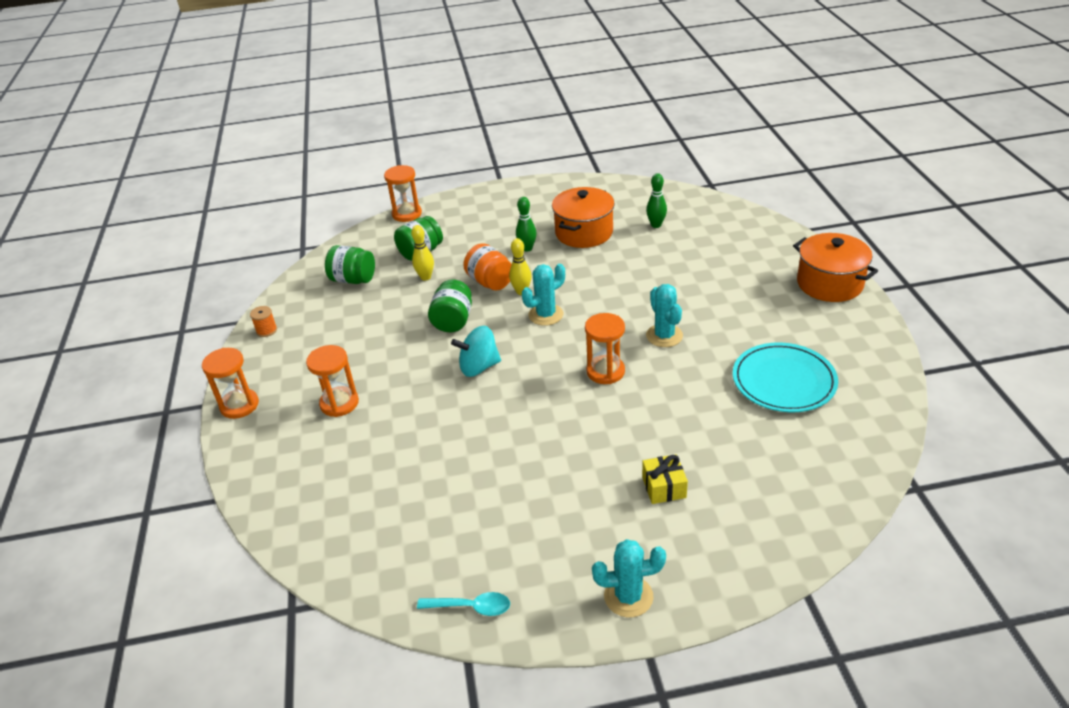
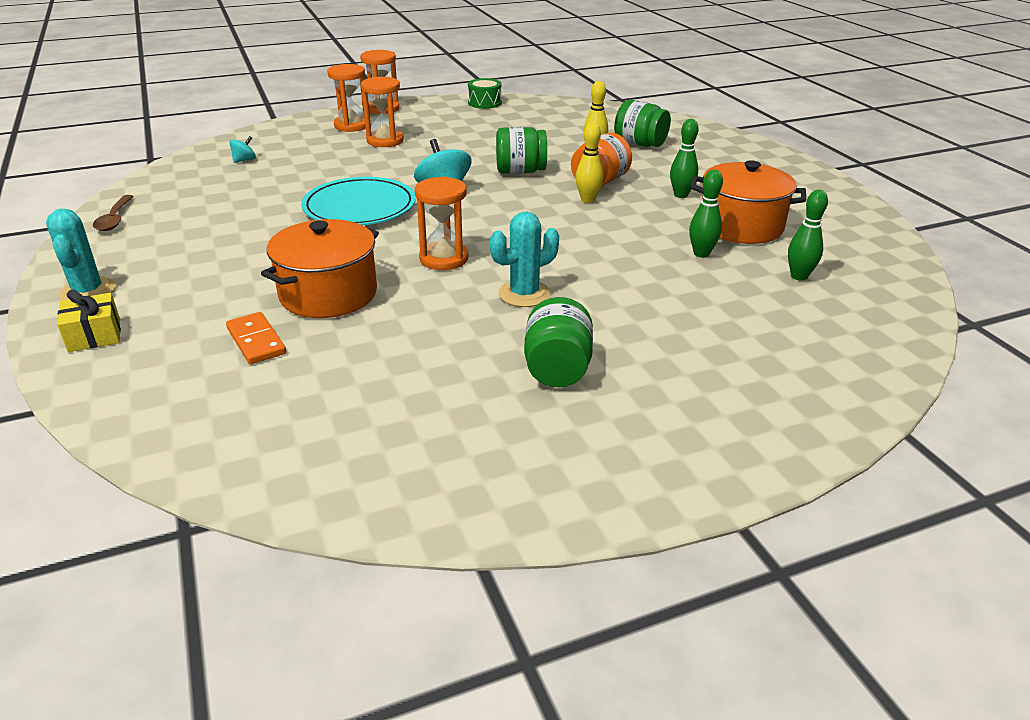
camera: 75 degrees right, 5 degrees down
(266, 330) = (484, 103): orange spool -> green drum
(345, 513) = (244, 160): none -> turquoise spinning top
(353, 279) = (575, 122): green jar -> green jar (557, 369)
(407, 214) = (711, 129): orange hourglass -> orange hourglass (352, 125)
(471, 607) = (115, 219): turquoise spoon -> brown spoon
(546, 315) = (546, 216): turquoise cactus -> none
(620, 255) = (701, 254): none -> green bowling pin
(664, 487) = (237, 305): yellow gift -> yellow gift (94, 335)
(718, 471) = (256, 341): none -> orange domino
(783, 381) = (436, 394): turquoise plate -> turquoise plate (359, 207)
(829, 283) = (723, 452): orange pot -> orange pot (328, 294)

